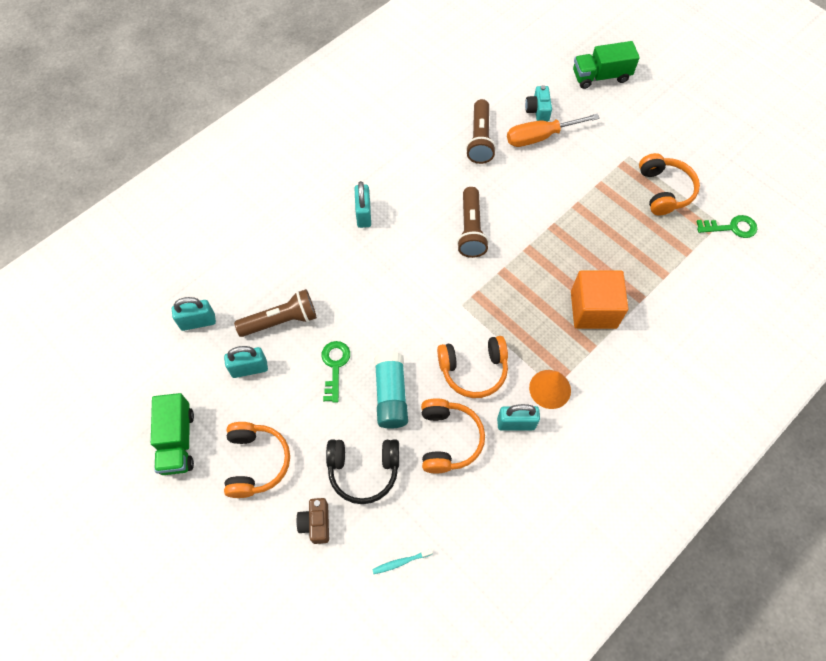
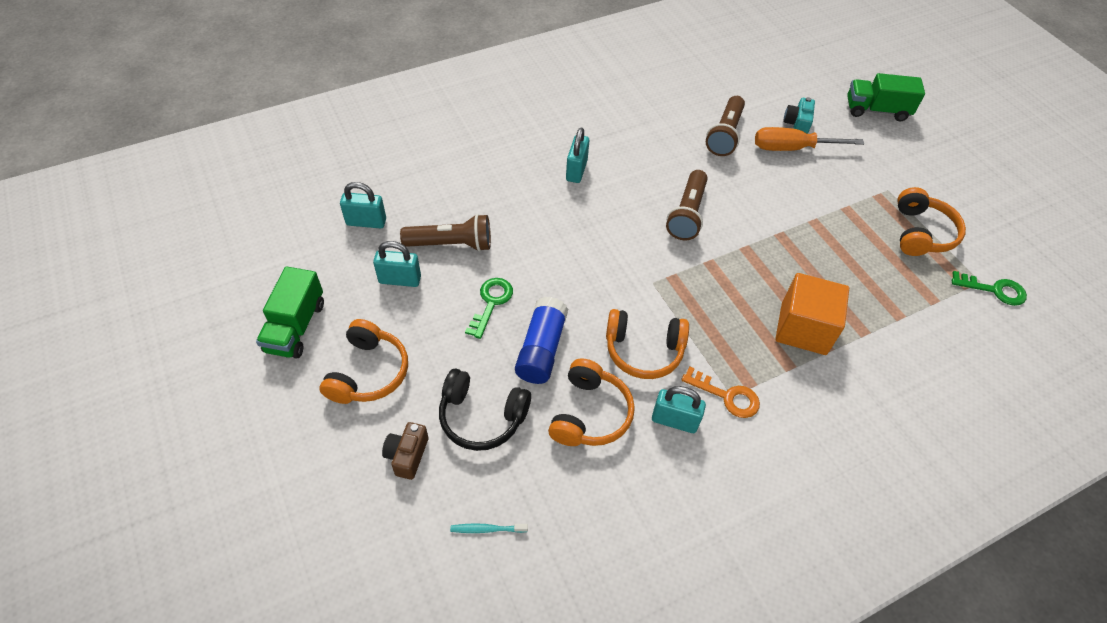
camera: 15 degrees right, 10 degrees down
(391, 395) = (541, 349): turquoise glue stick -> blue glue stick
(550, 389) = (726, 396): orange cone -> orange key

